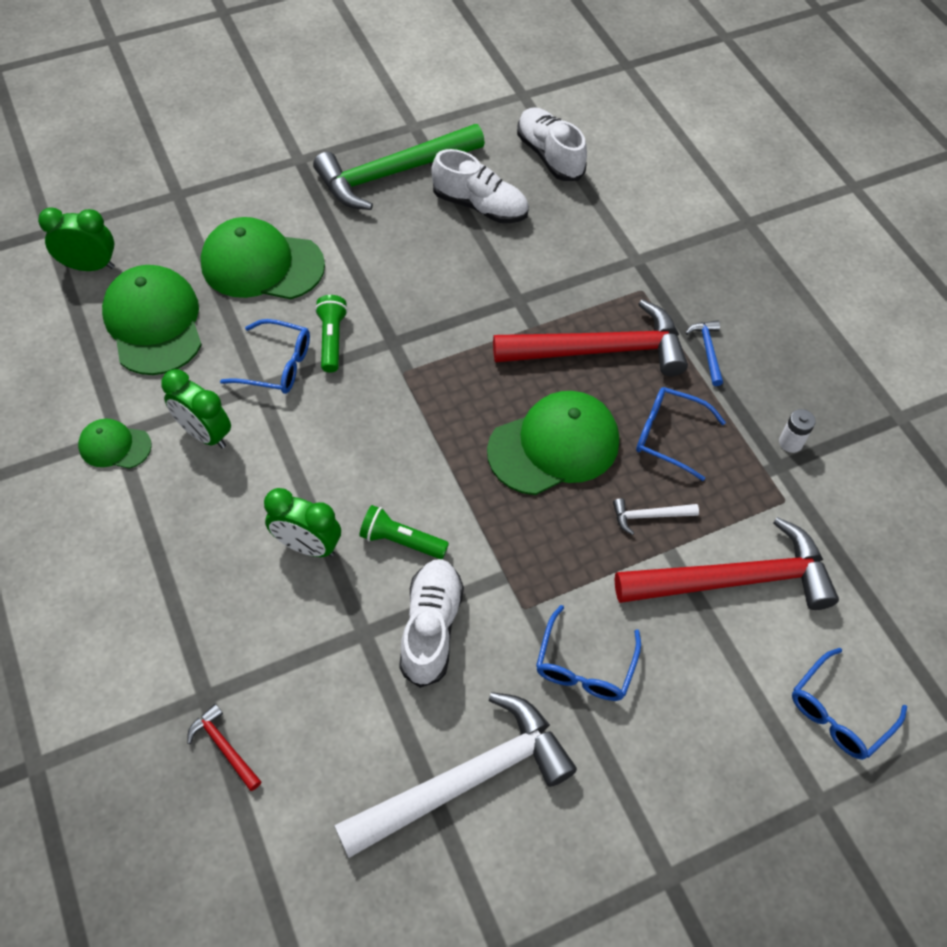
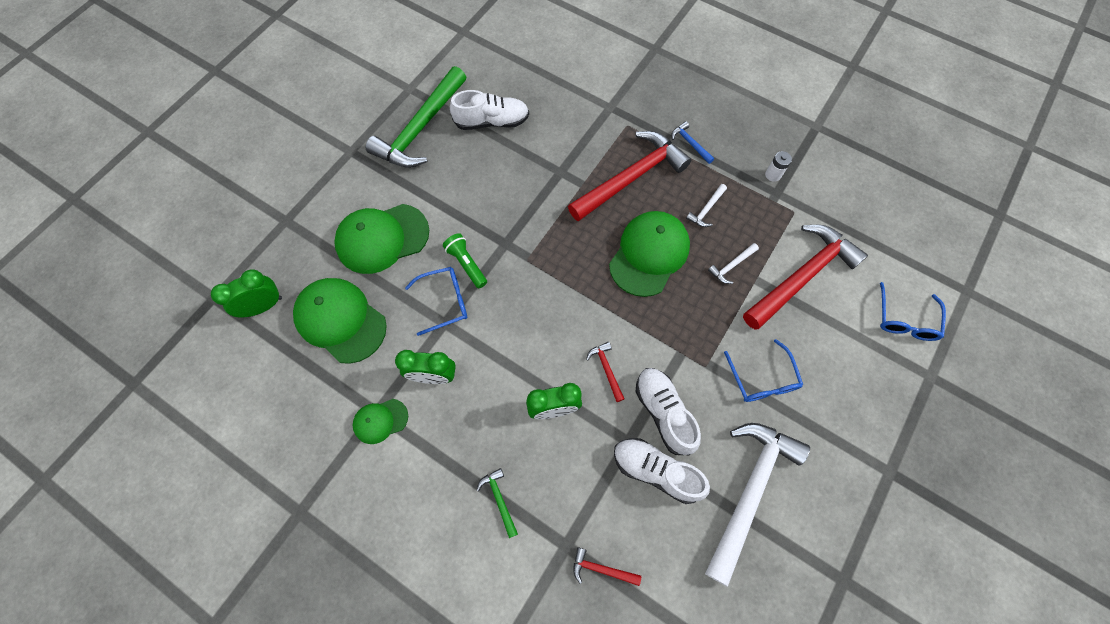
camera: 30 degrees left, 10 degrees up
(173, 602) = (499, 499): none -> green hammer
(401, 540) = (606, 369): green flashlight -> red hammer
(549, 156) = (509, 65): white shoe -> white shoe (656, 471)
(668, 435) = (706, 209): blue glasses -> white hammer

